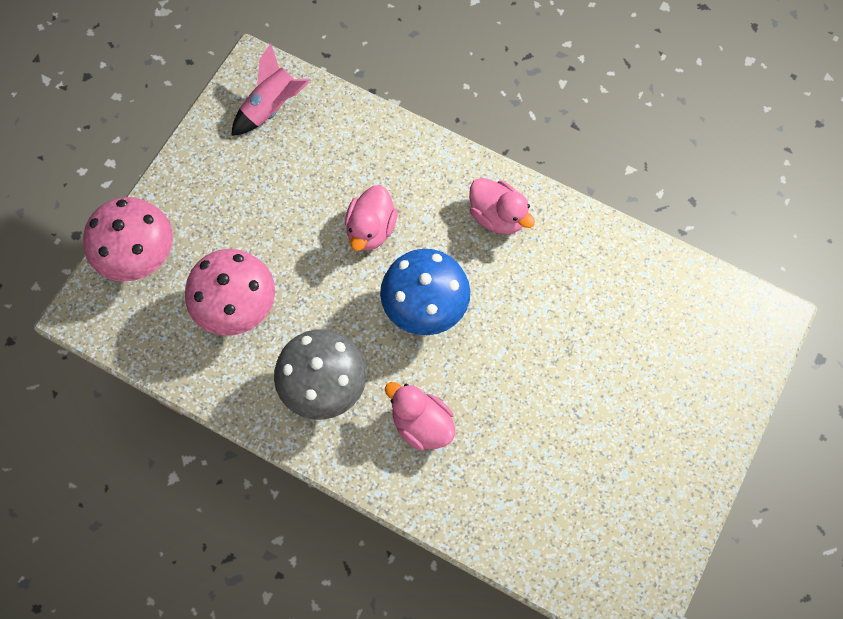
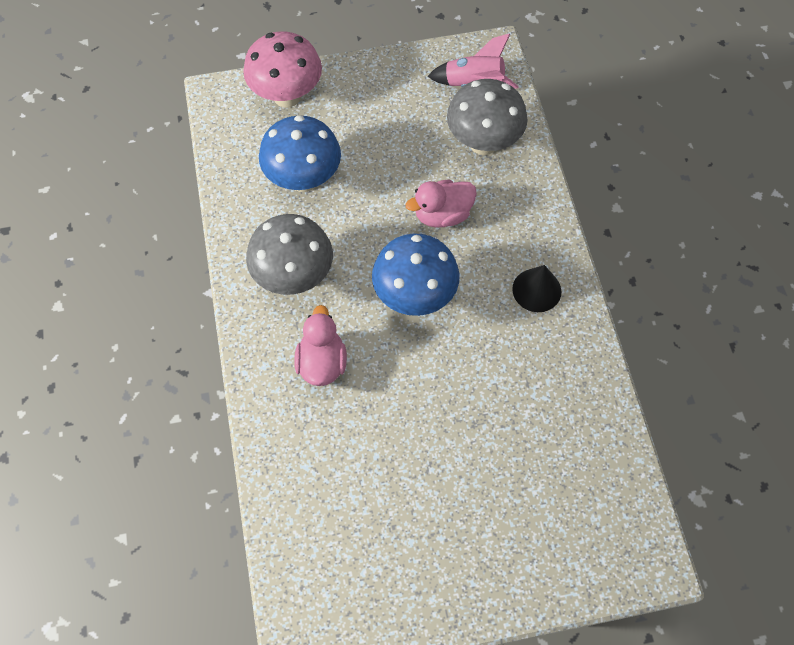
camera: 50 degrees right, 5 degrees down
(238, 309) = (303, 179): pink mushroom -> blue mushroom
(334, 146) = (483, 143): none -> grey mushroom
(497, 216) = (536, 290): pink duck -> black cone

